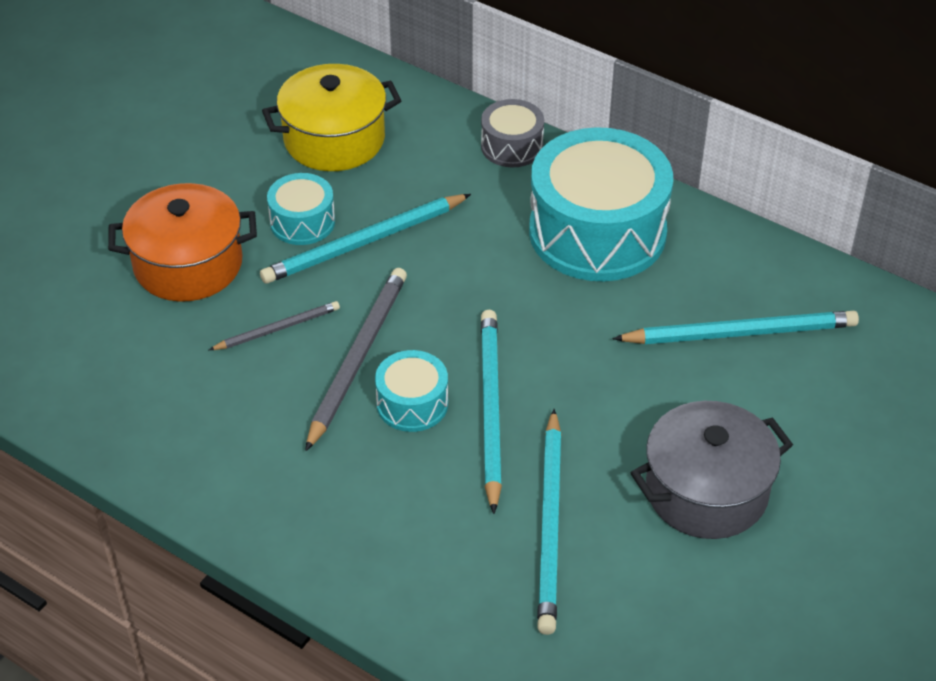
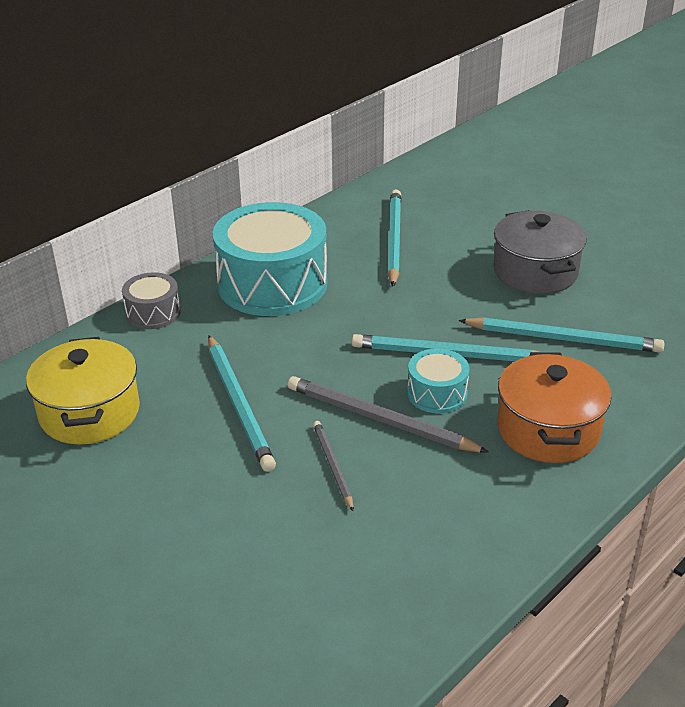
camera: 80 degrees left, 10 degrees down
(188, 264) = (226, 524): orange pot -> orange pot (548, 430)
(302, 222) = (196, 441): turquoise drum -> none

